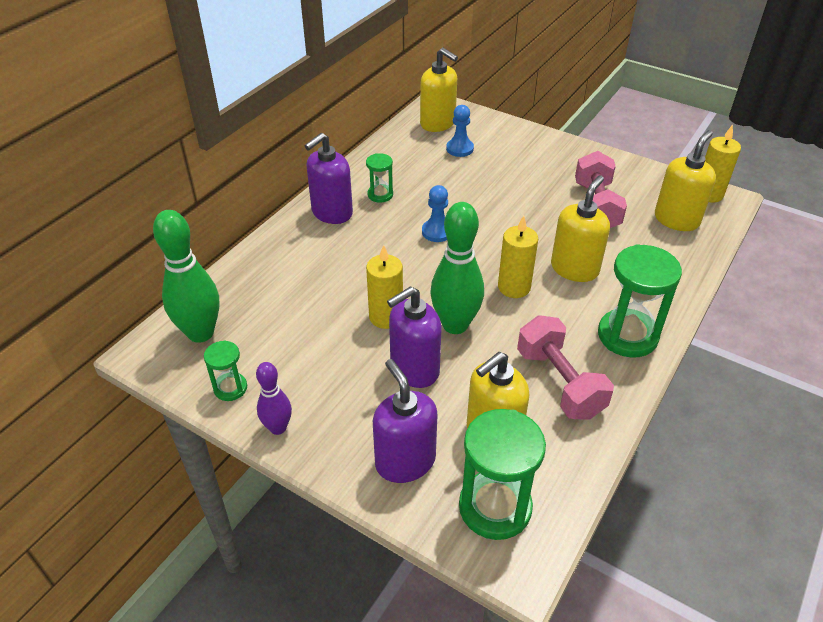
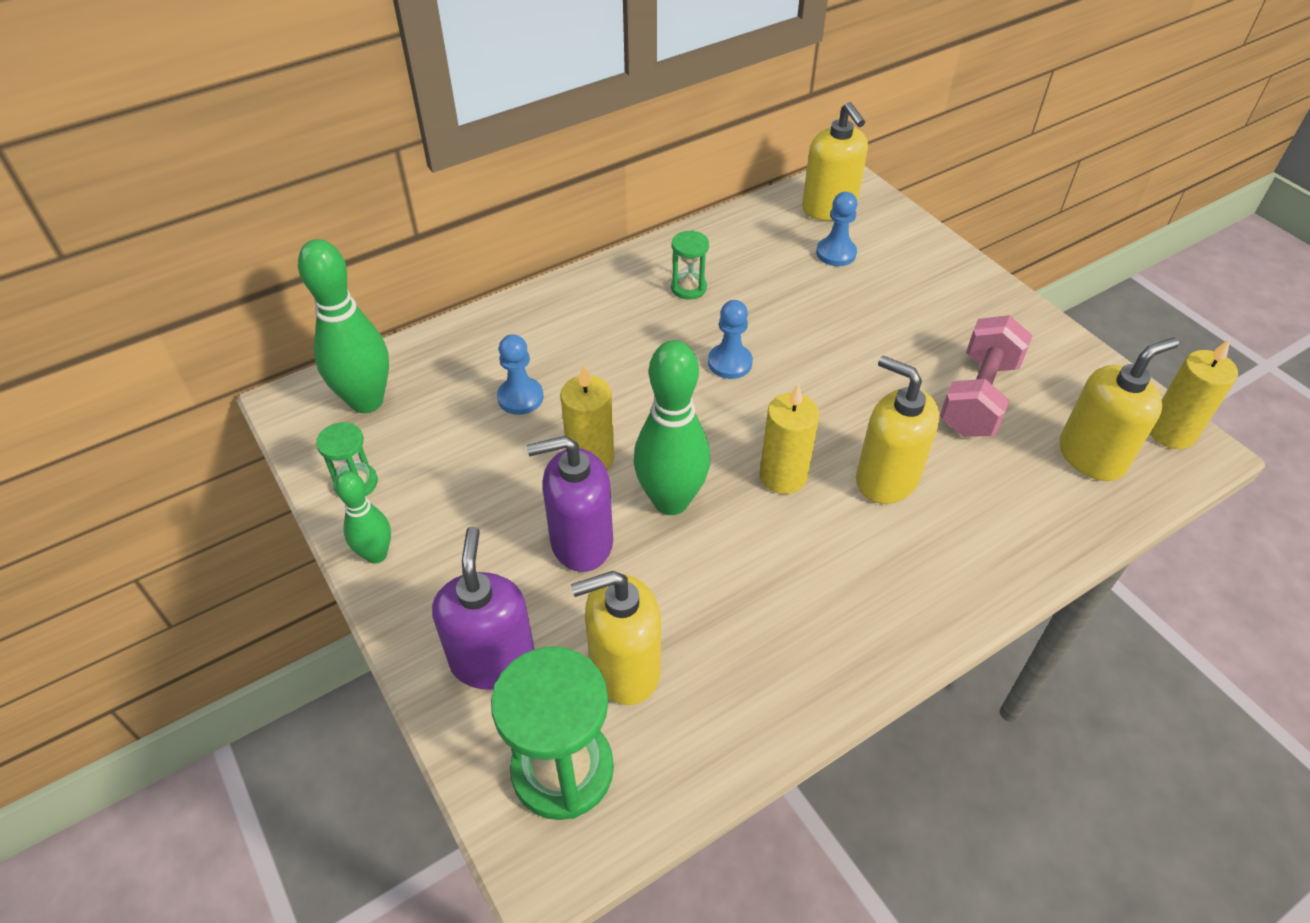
camera: 25 degrees right, 5 degrees up
(278, 428) = (376, 554): purple bowling pin -> green bowling pin
(312, 295) = (520, 397): none -> blue pawn
(331, 213) = (612, 294): purple soap dispenser -> none
(559, 383) = (757, 635): pink dumbbell -> none
(574, 269) = (886, 479): yellow soap dispenser -> yellow soap dispenser turned 105 degrees counterclockwise
(627, 336) = (898, 605): green hourglass -> none

